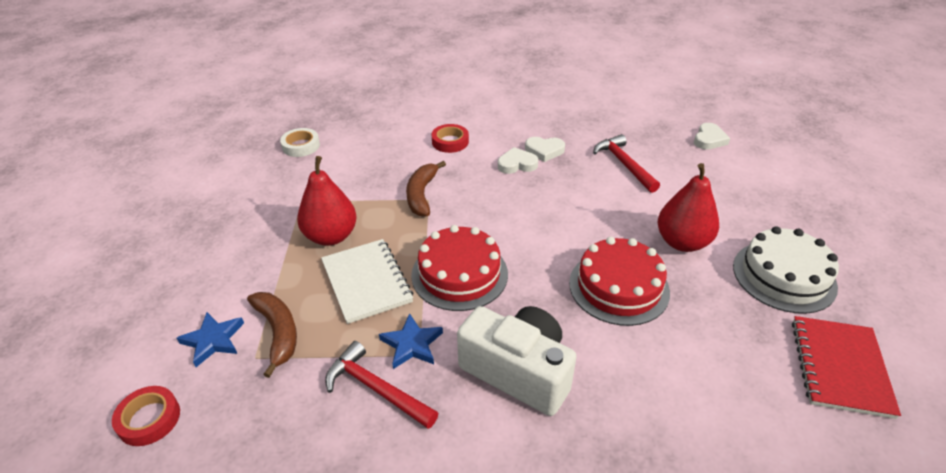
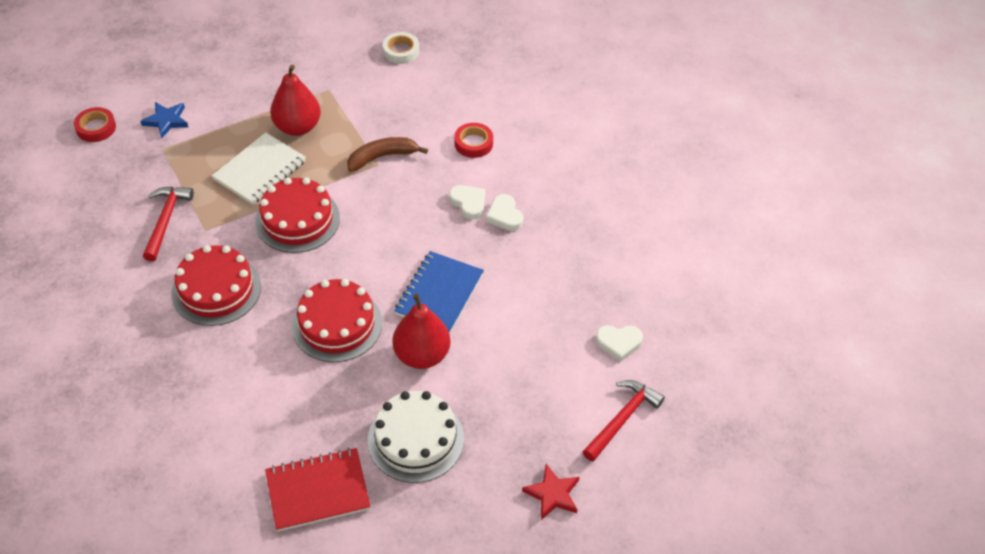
camera: 60 degrees right, 10 degrees up
(278, 333) = (188, 148): brown banana -> none
(412, 344) = (212, 222): blue star -> none
(518, 371) = (216, 289): white camera -> red cake
(613, 211) = (439, 294): none -> blue notebook
(624, 164) = (522, 283): red hammer -> red hammer (622, 419)
(859, 215) = (552, 494): none -> red star

